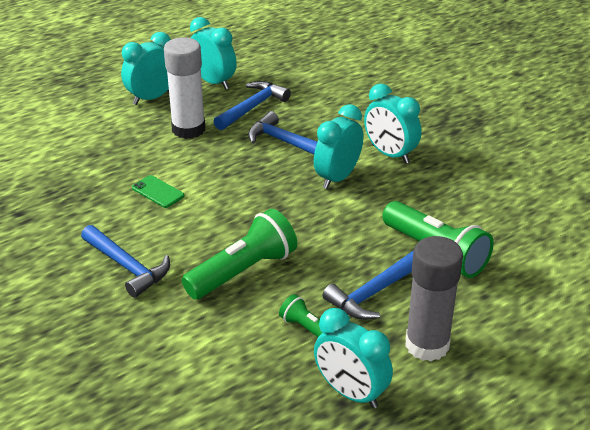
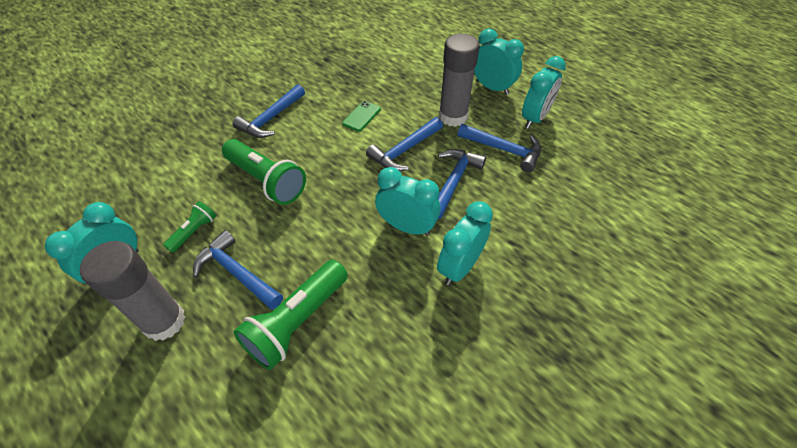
camera: 80 degrees right, 15 degrees up
(188, 129) = (453, 116): white glue stick -> grey glue stick
(230, 167) = (404, 150): none -> blue hammer

